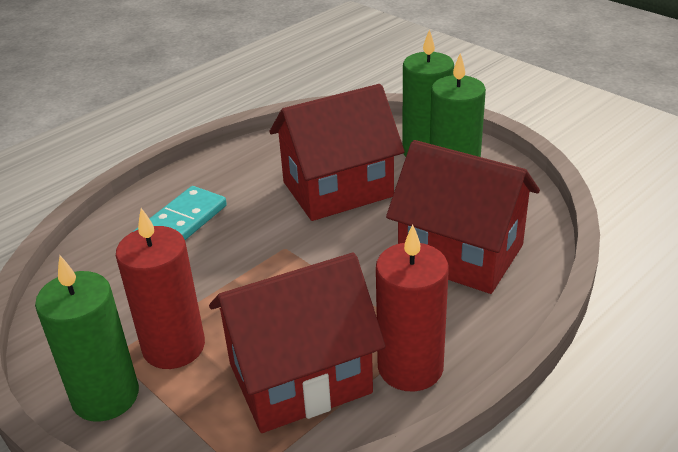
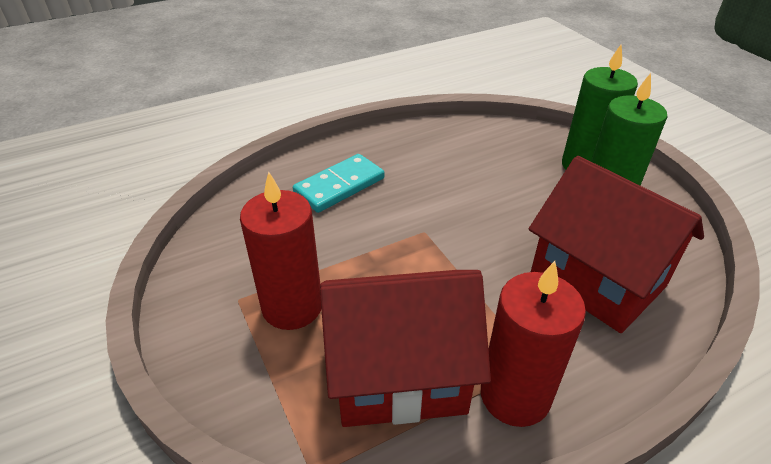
camera: 15 degrees right, 5 degrees up
(105, 396) = (215, 341): green candle -> none
(337, 189) = (490, 185): red house -> none

